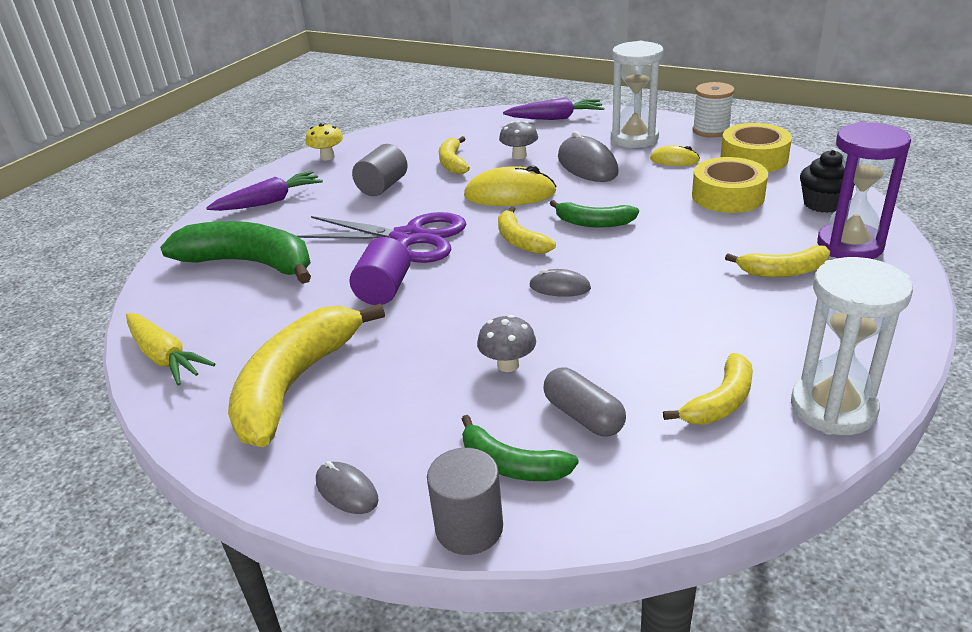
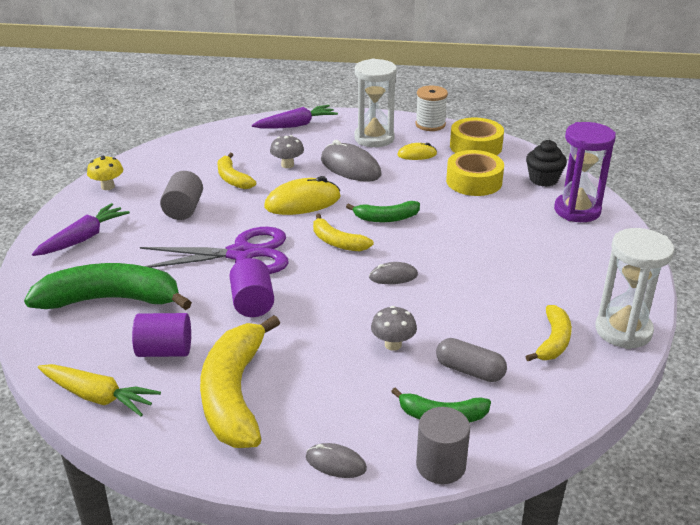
camera: 25 degrees left, 0 degrees up
(261, 323) = (165, 351): none -> purple cylinder
(783, 271) = (544, 237): yellow banana -> none

